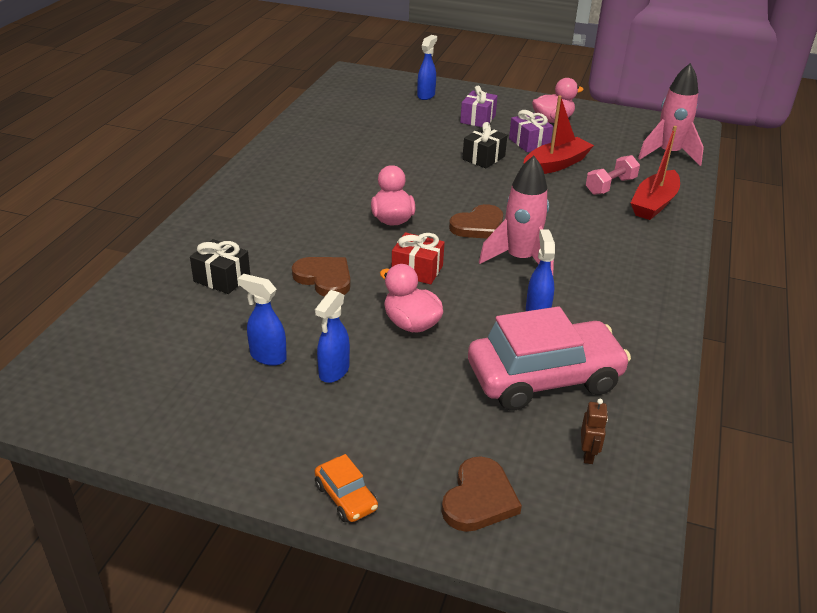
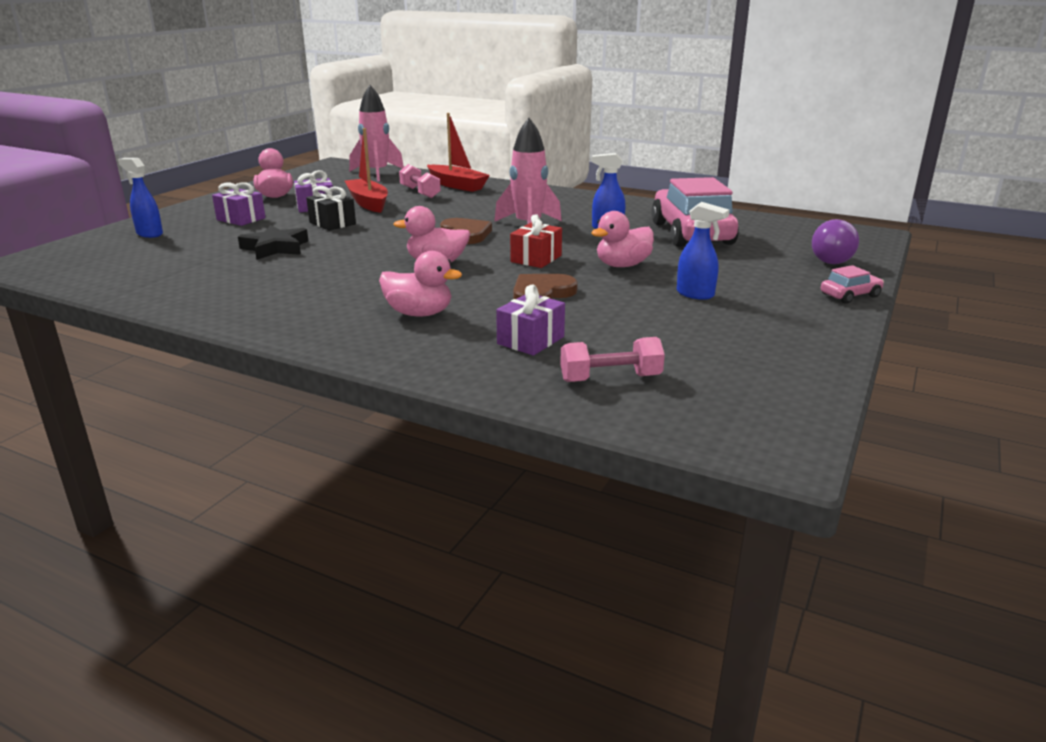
camera: 80 degrees left, 10 degrees down
(149, 319) = (610, 378): none -> pink dumbbell
(222, 278) = (530, 340): black gift -> purple gift
(267, 356) = (676, 319): blue spray bottle -> none
(274, 225) = (419, 313): none -> pink duck
(346, 497) = (850, 295): orange car -> pink car
(409, 146) = (275, 248): none -> black star
(479, 499) = (829, 259): brown heart -> purple light bulb
(588, 454) = (771, 231): brown robot -> none

